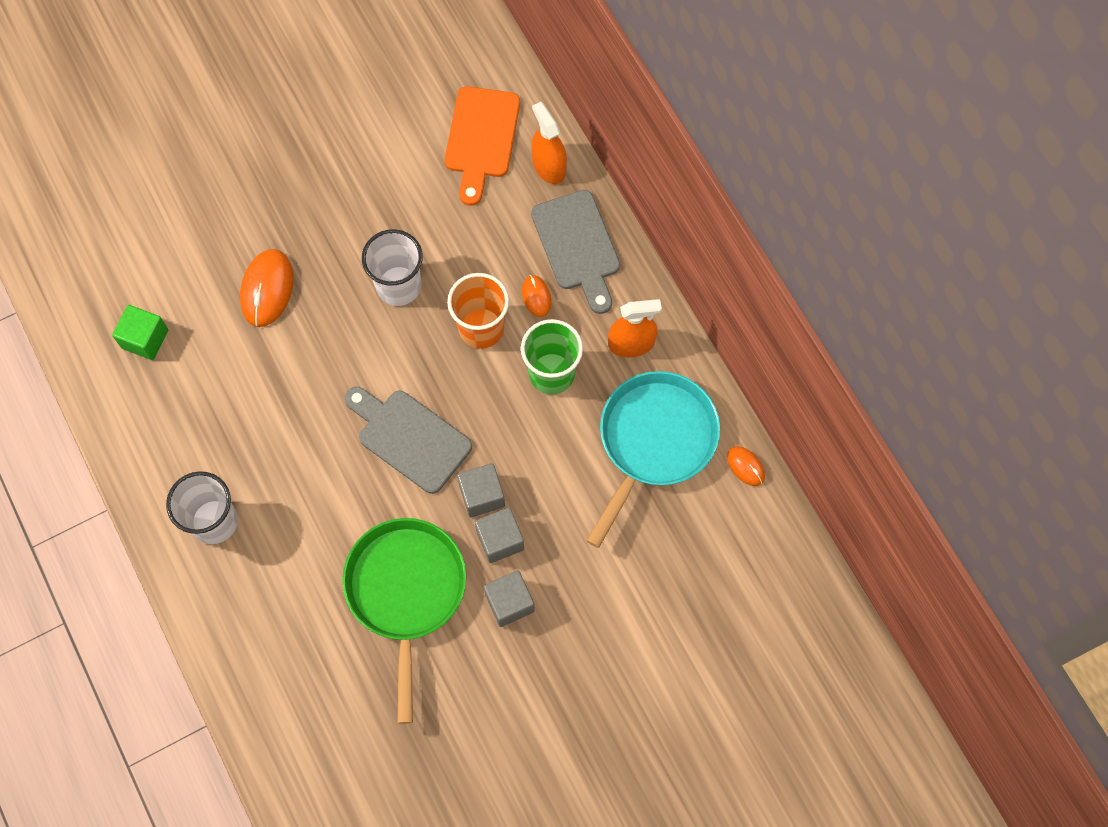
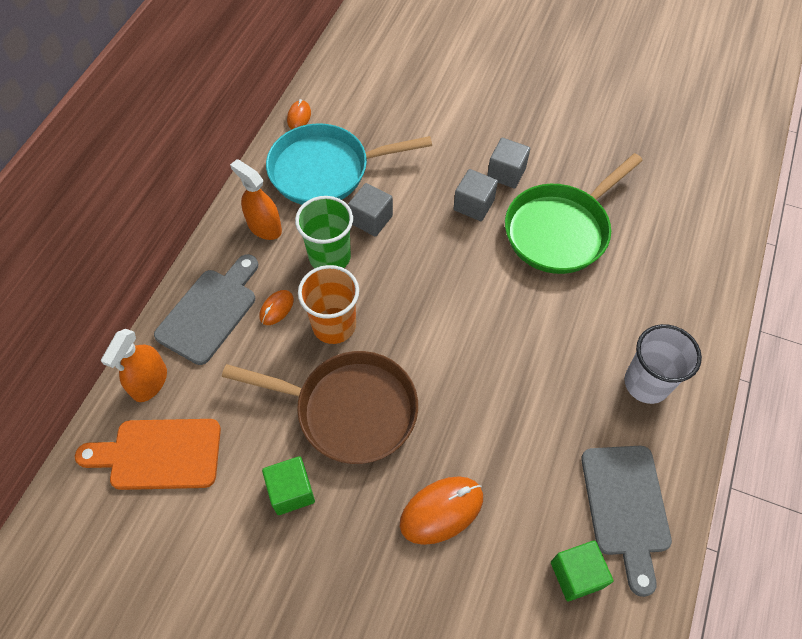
camera: 130 degrees left, 10 degrees down
(373, 204) = (291, 491): none -> green cube
(399, 286) = (349, 409): white cup -> brown pan
(409, 437) = (460, 307): grey cutting board -> grey cutting board (626, 507)
(481, 138) = (159, 454): orange cutting board -> orange cutting board turned 150 degrees counterclockwise
(482, 495) = (455, 235): grey cube -> grey cube (371, 219)

